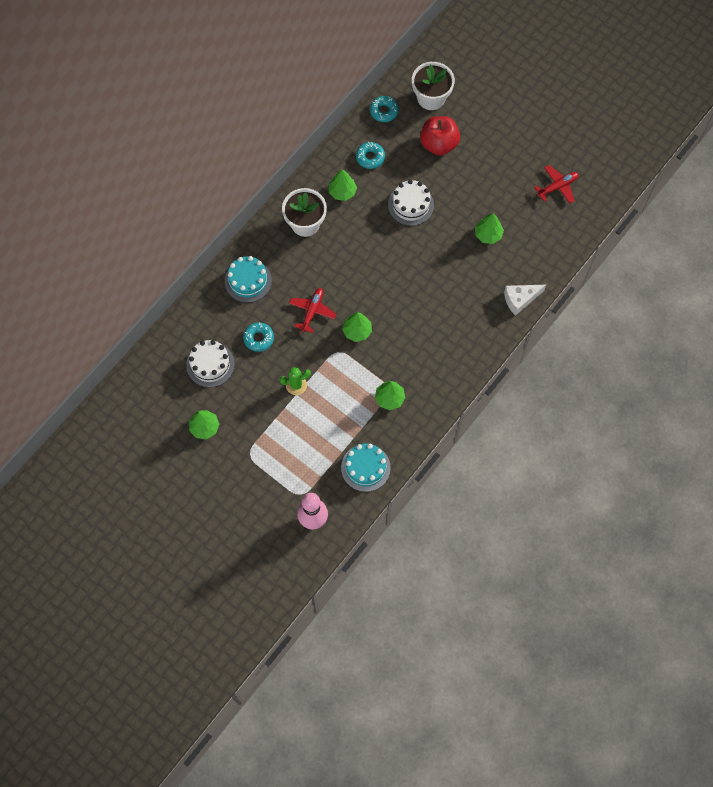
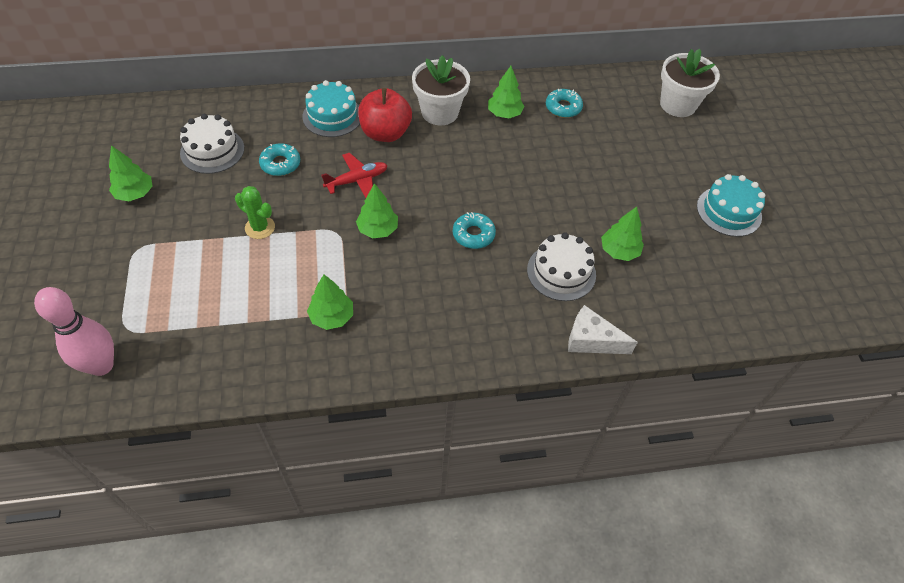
camera: 40 degrees right, 15 degrees down
(365, 467) = (220, 362): turquoise cake -> turquoise cake (729, 211)
(384, 111) = (617, 85): turquoise donut -> turquoise donut (473, 234)
(411, 205) = (561, 168): white cake -> white cake (561, 272)
(439, 144) = (647, 142): red apple -> red apple (385, 133)
(557, 187) = (751, 266): red plane -> none

